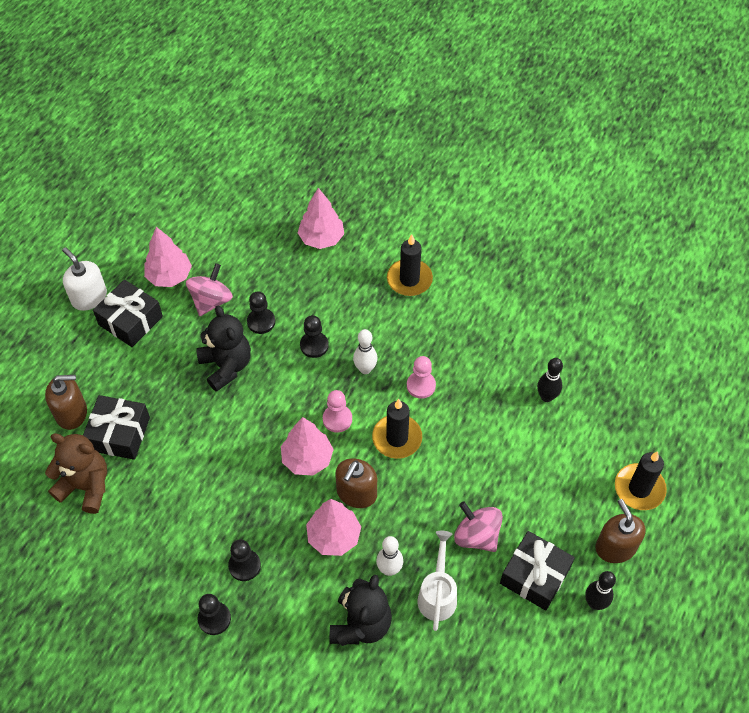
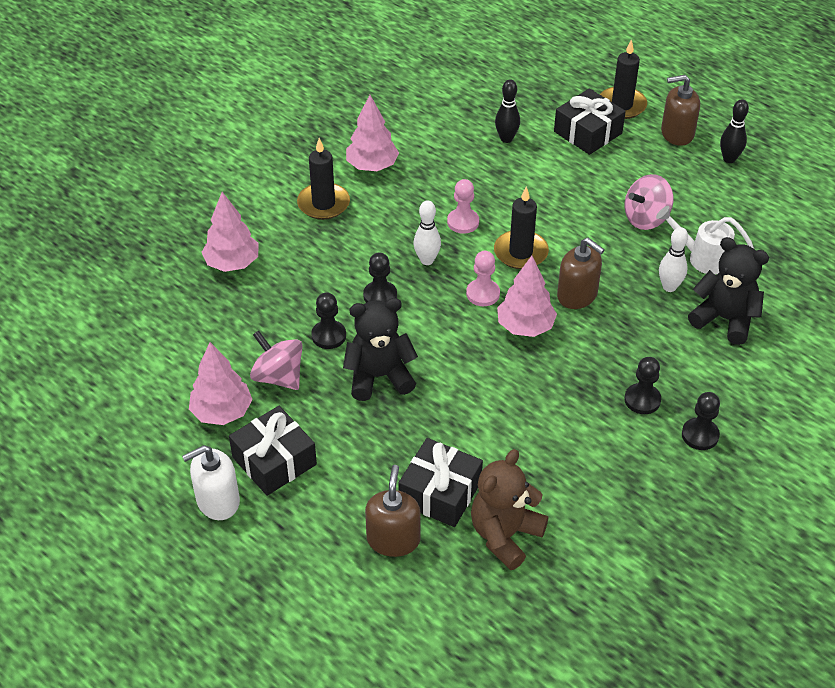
camera: 75 degrees left, 10 degrees down
(334, 536) = (623, 322): pink tree -> pink tree (372, 166)
(535, 576) = (695, 189): black gift -> black gift (588, 132)

